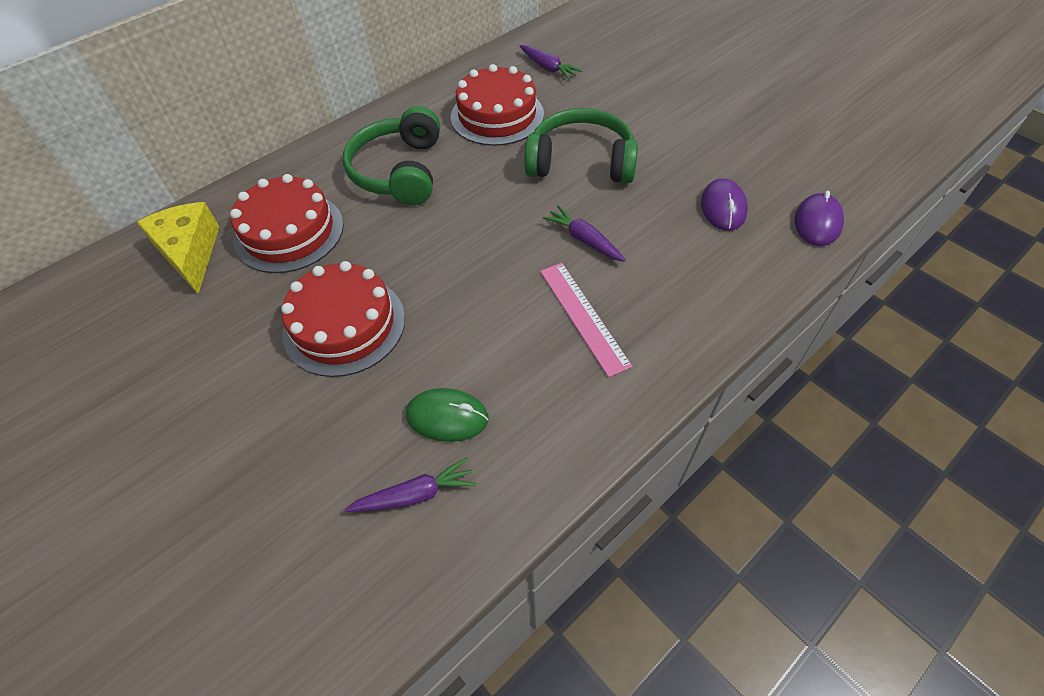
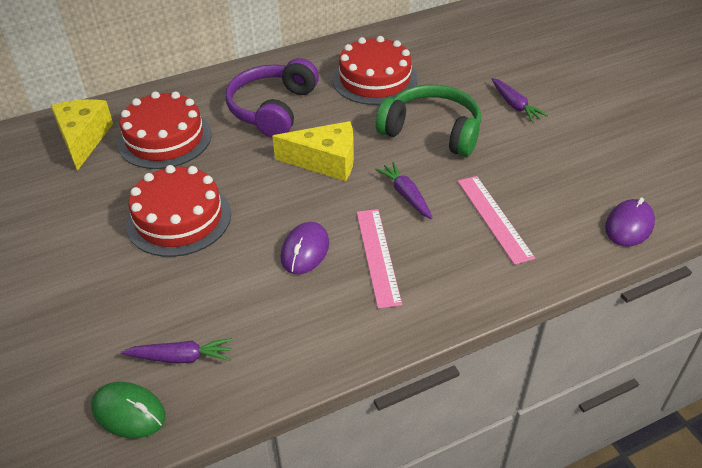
camera: 15 degrees right, 10 degrees down
(400, 171) = (273, 109): green headphones -> purple headphones
(447, 417) = (231, 306): green mouse -> green mouse (129, 412)
(482, 220) = (325, 161): none -> yellow cheese
(548, 68) = (437, 48): purple carrot -> purple carrot (515, 105)
(684, 245) = (494, 218): none -> pink ruler
(723, 208) = (544, 195): purple mouse -> purple mouse (305, 250)

